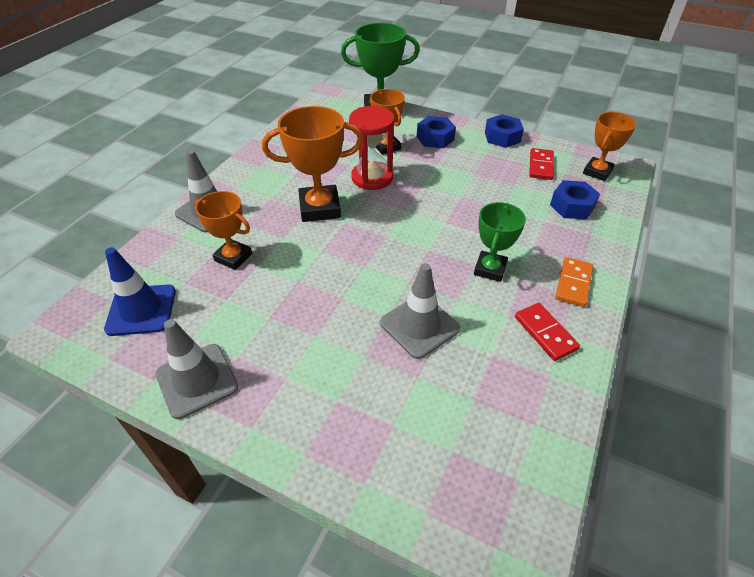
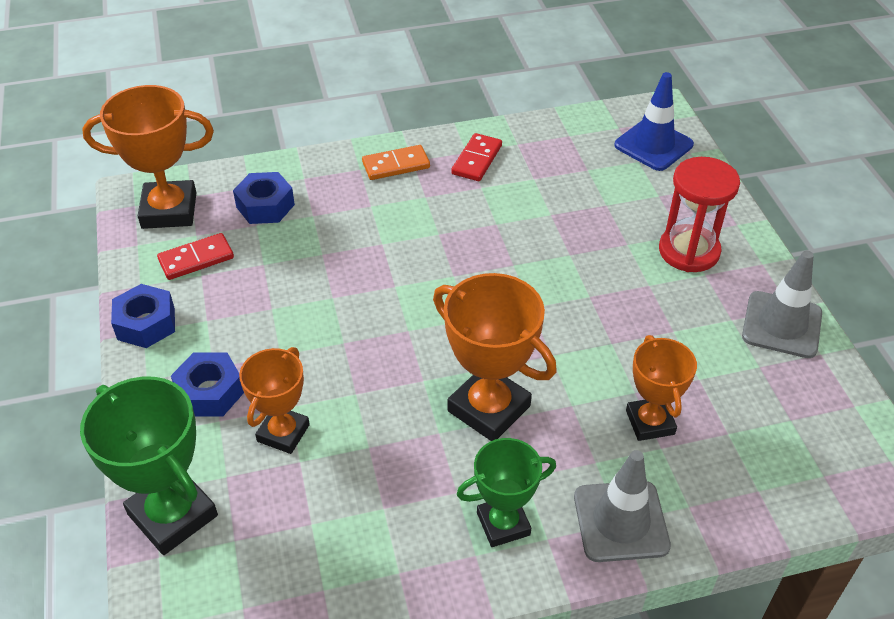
camera: 130 degrees left, 0 degrees up
(141, 310) = (794, 434): blue traffic cone -> blue traffic cone (653, 145)
(372, 178) = (375, 400): red hourglass -> red hourglass (689, 251)
(419, 326) = (557, 229): grey traffic cone -> none
(490, 269) = (435, 220): green trophy -> green trophy (503, 524)
(597, 172) = (169, 210): orange trophy -> orange trophy, size x1.56

